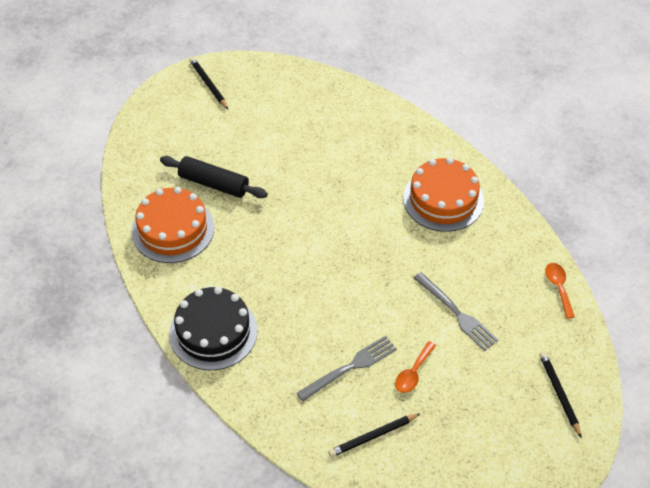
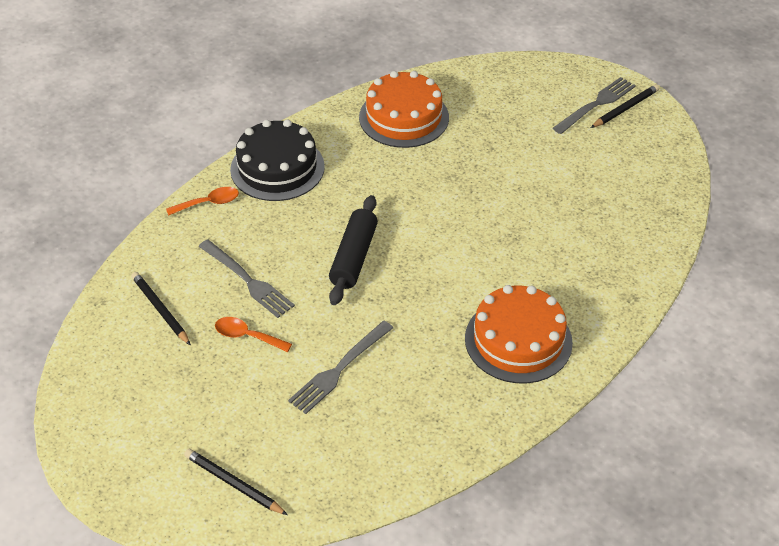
camera: 80 degrees right, 5 degrees down
(197, 100) = (597, 104): none -> grey fork
(213, 184) = (477, 136): black rolling pin -> black rolling pin (354, 257)
(558, 287) = (402, 475): orange spoon -> orange spoon (209, 203)
(559, 394) = (233, 484): black pencil -> black pencil turned 120 degrees counterclockwise

